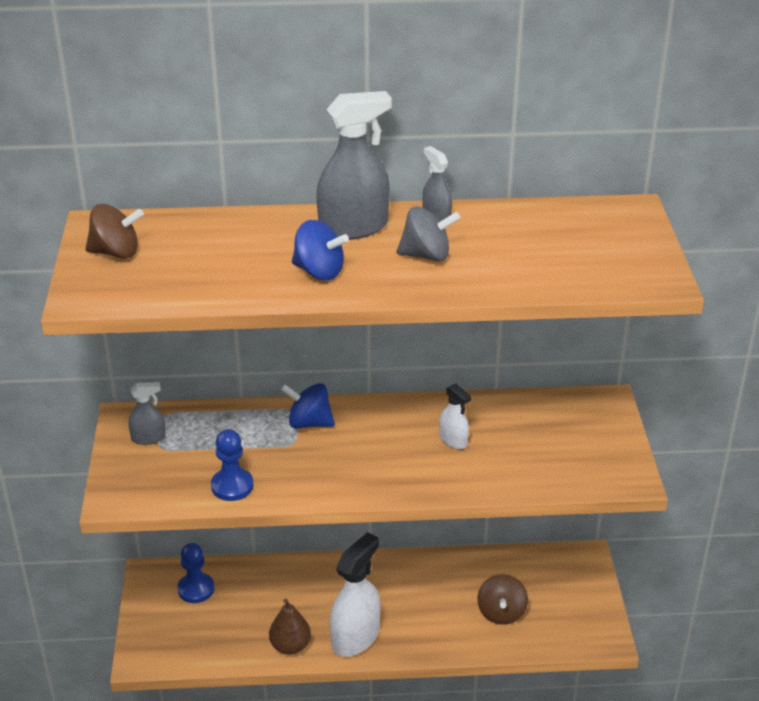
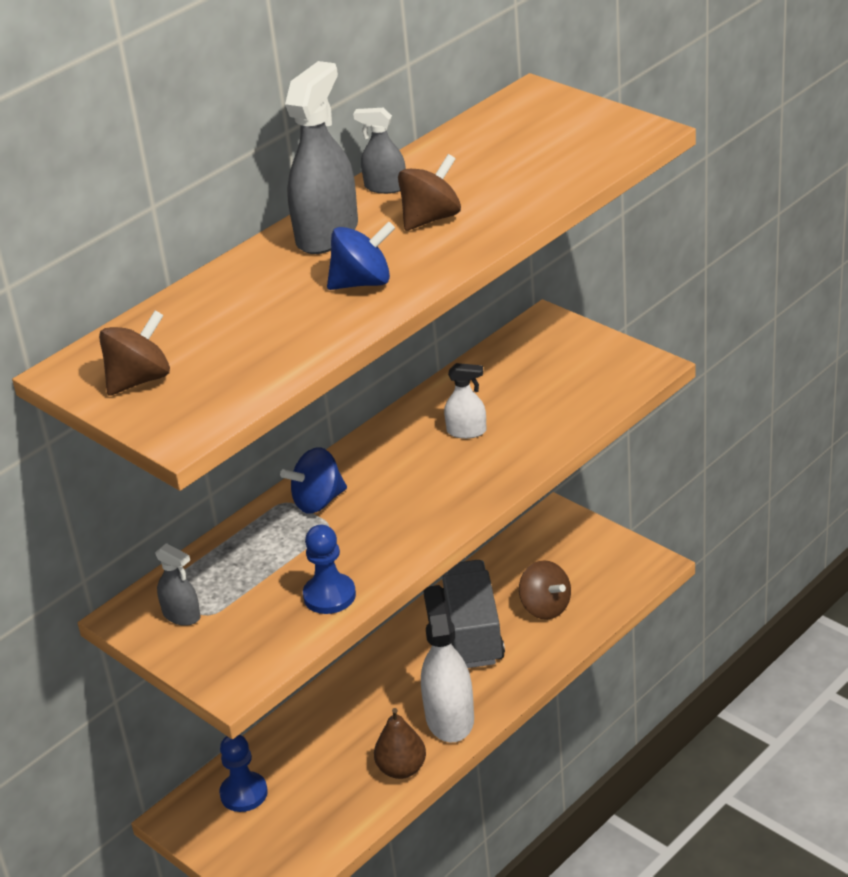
camera: 40 degrees left, 0 degrees up
(148, 438) = (181, 615): grey spray bottle -> grey spray bottle turned 90 degrees clockwise
(426, 255) = (431, 218): grey spinning top -> brown spinning top
(437, 594) = (472, 633): none -> grey truck

